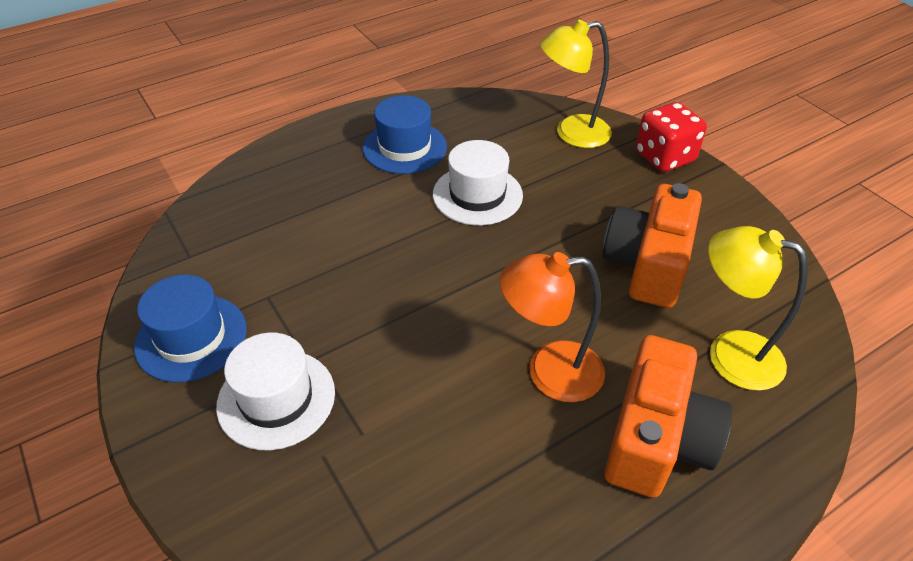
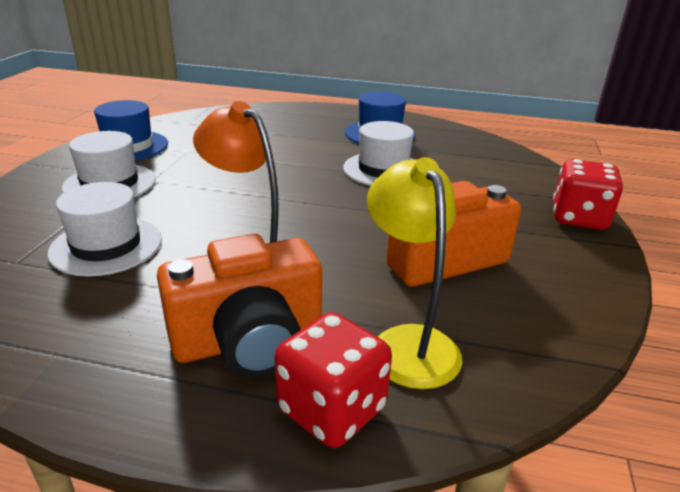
camera: 45 degrees right, 15 degrees down
(417, 462) = (106, 246): none -> white hat
(571, 133) = (516, 174): yellow lamp -> none
(766, 439) = (332, 409): none -> red dice

